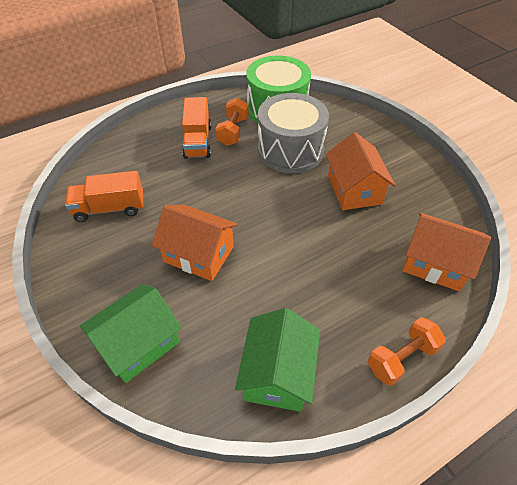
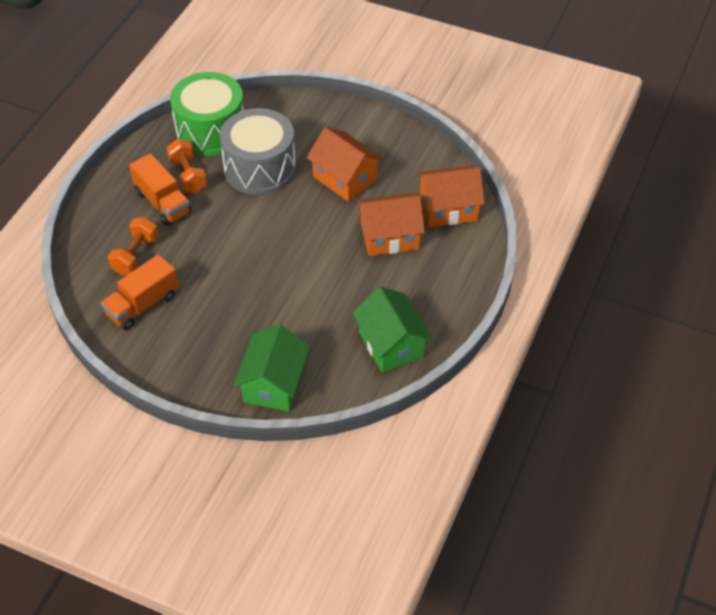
camera: 35 degrees left, 0 degrees up
(199, 254) = (259, 299): orange house -> orange house (390, 236)
(401, 358) = (467, 288): orange dumbbell -> orange dumbbell (135, 255)

